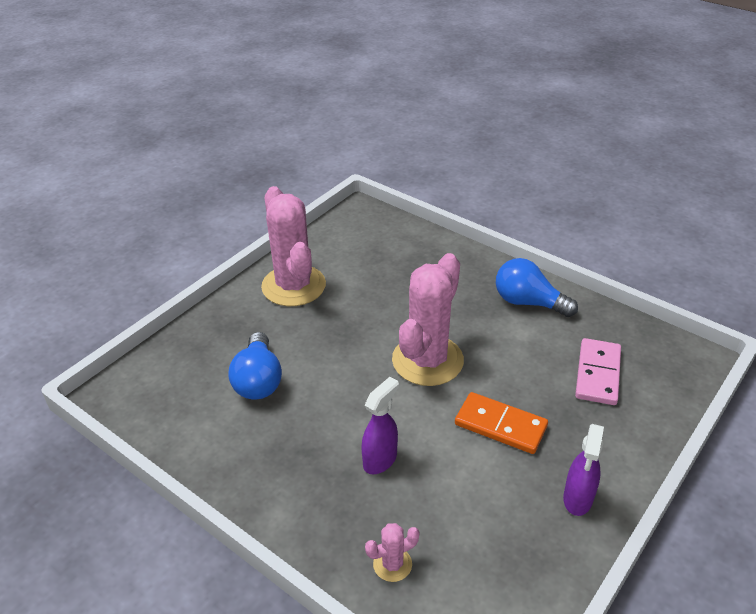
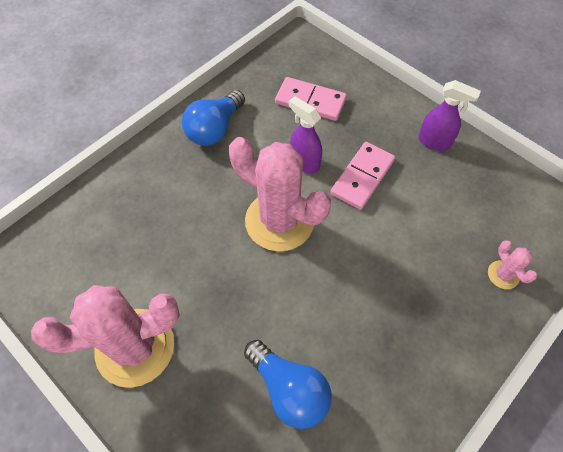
camera: 85 degrees left, 20 degrees up
(258, 380) = (289, 389): blue light bulb -> blue light bulb turned 45 degrees clockwise
(380, 460) = (398, 274): purple spray bottle -> purple spray bottle (304, 162)
(500, 425) = (362, 177): orange domino -> pink domino

